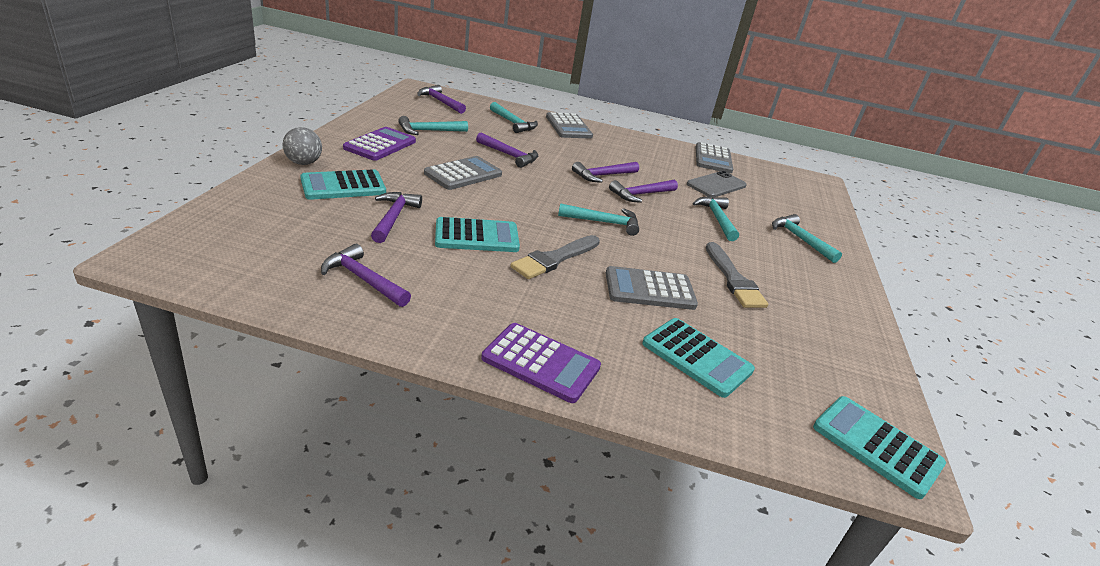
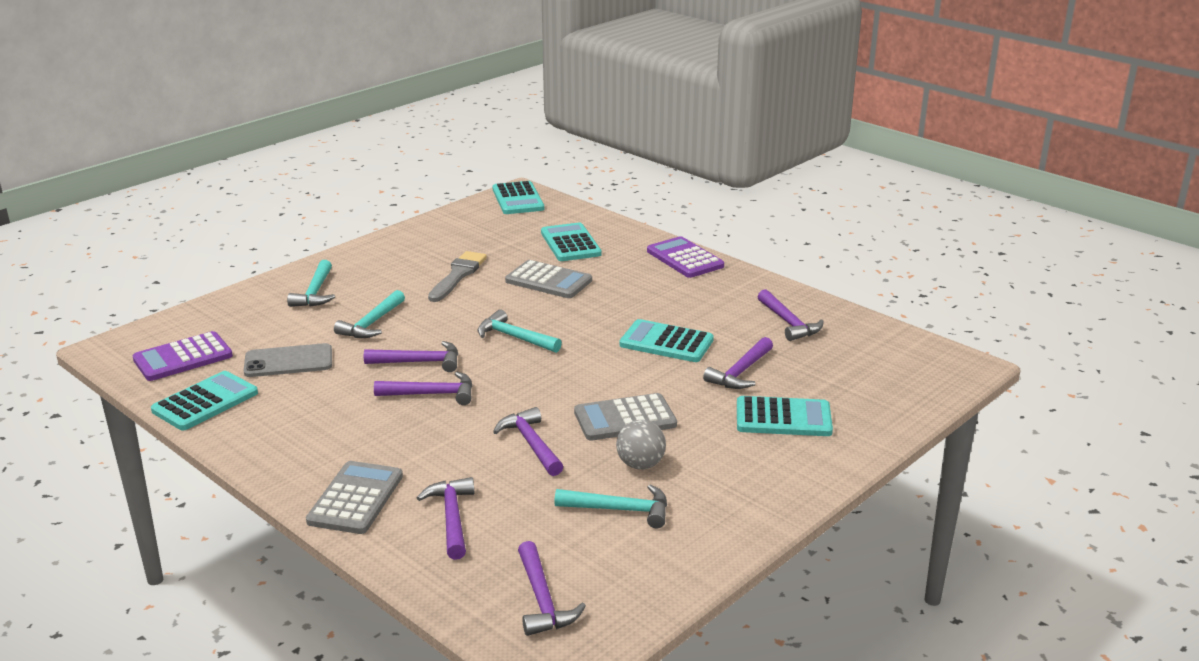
camera: 145 degrees left, 5 degrees down
(303, 163) = (826, 460): grey ball -> grey ball (640, 465)
(380, 145) = (712, 485): purple calculator -> purple calculator (183, 358)
(513, 123) = (451, 518): turquoise hammer -> purple hammer
(554, 259) = (607, 313): grey brush -> none
(713, 159) = (205, 402): grey calculator -> turquoise calculator

